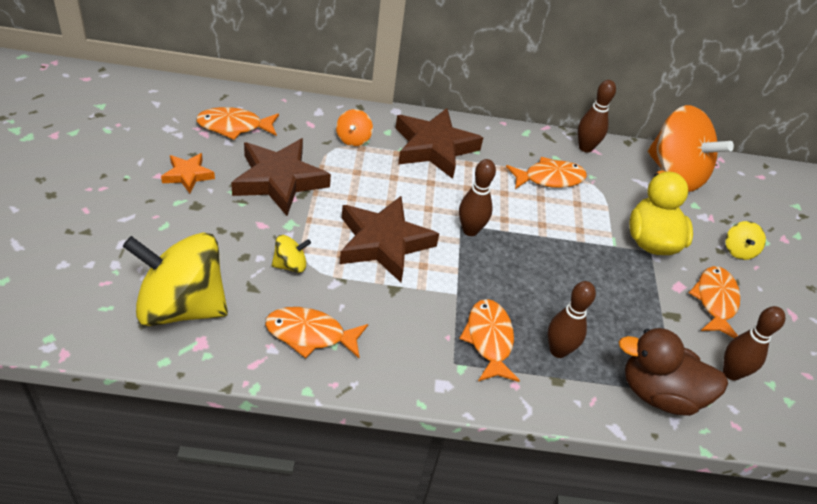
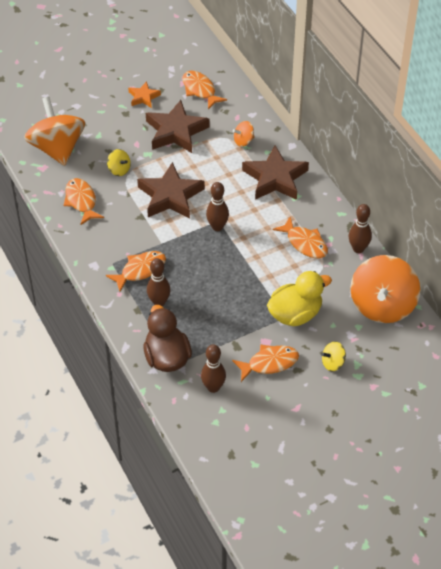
camera: 65 degrees right, 5 degrees up
(182, 306) = (57, 148): yellow spinning top -> orange spinning top

